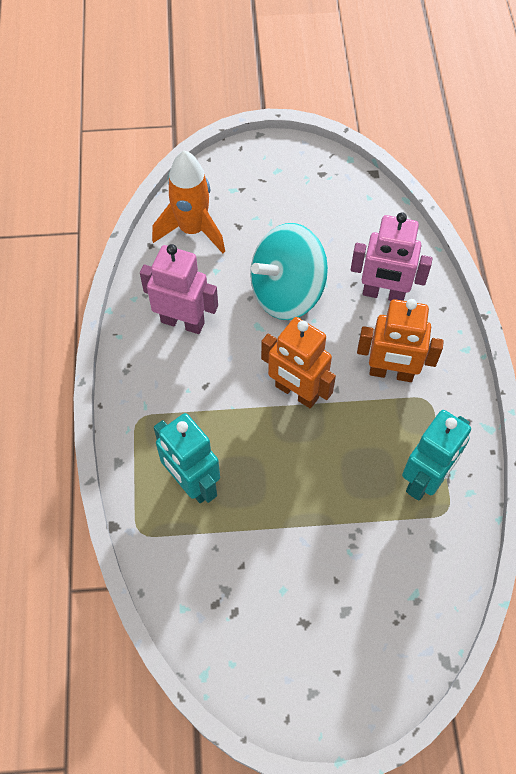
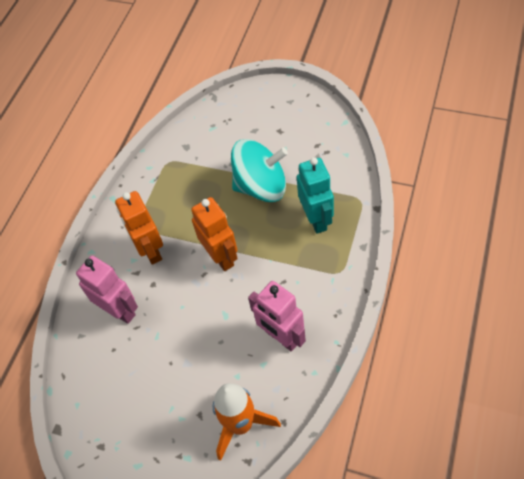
camera: 150 degrees left, 5 degrees down
(286, 292) = (190, 336): turquoise spinning top -> turquoise spinning top (261, 186)
(391, 373) = (150, 250): orange robot -> orange robot turned 150 degrees counterclockwise
(425, 479) = (170, 181): turquoise robot -> none

